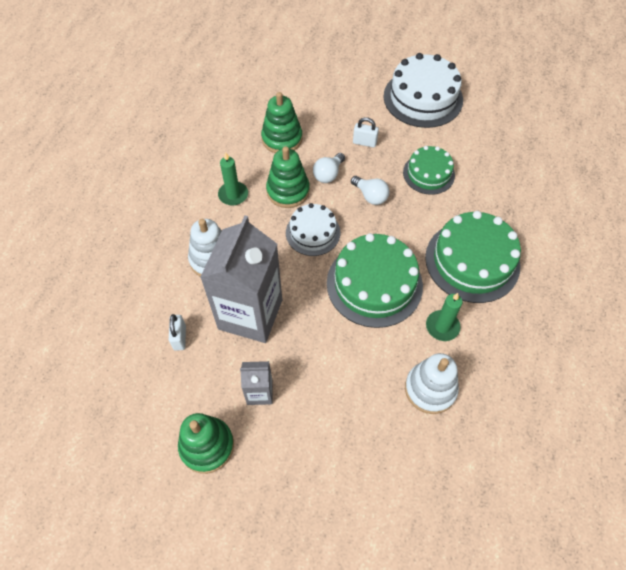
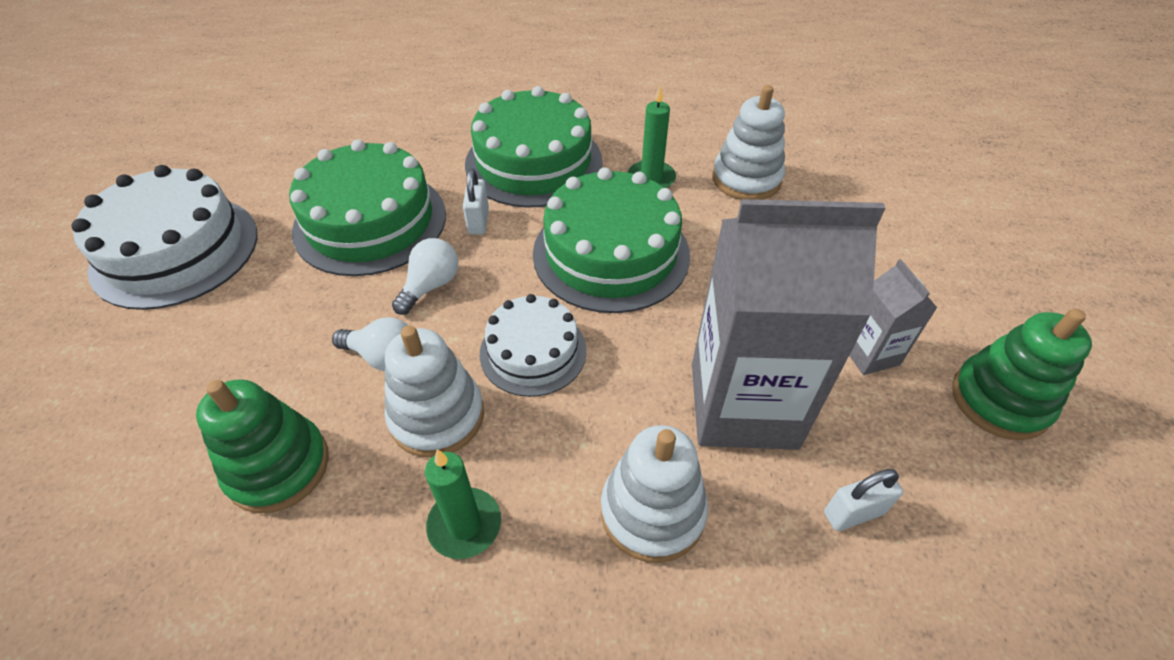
camera: 105 degrees left, 10 degrees down
(288, 191) = (437, 416): green stacking toy -> white stacking toy
(364, 142) = (294, 316): white padlock -> white padlock (478, 221)
(428, 174) = (370, 222): green cake -> green cake, size x1.67

